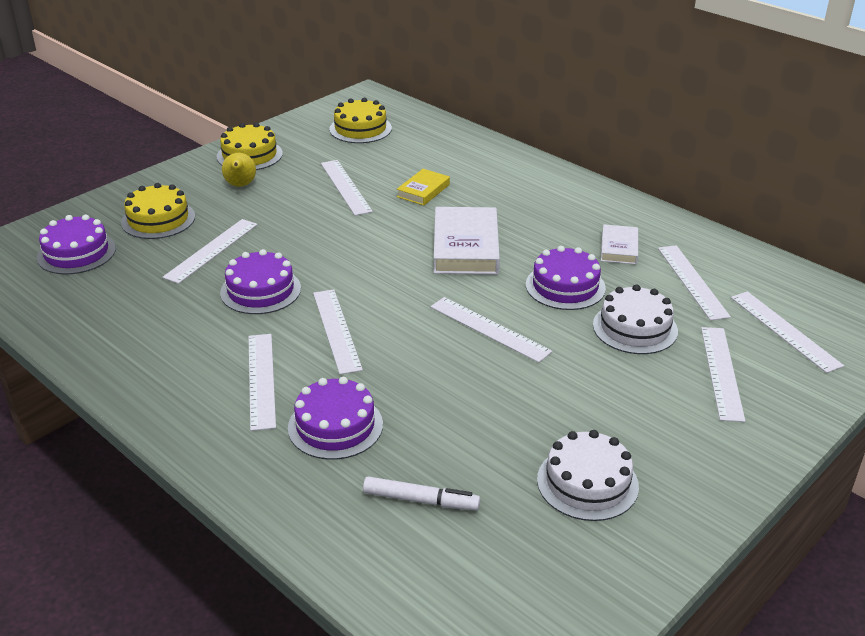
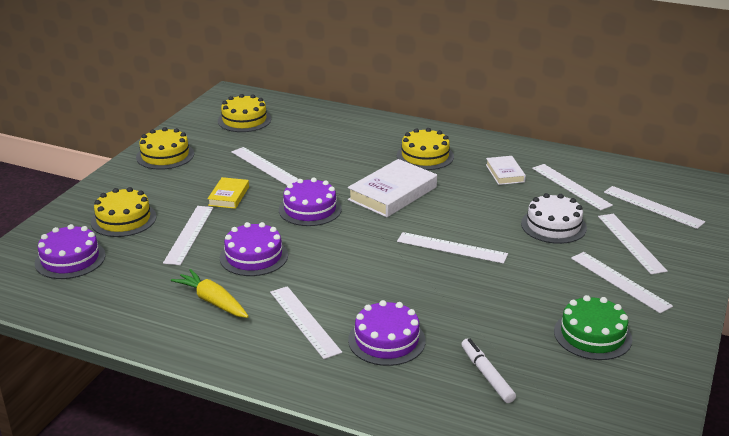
camera: 20 degrees left, 5 degrees down
(182, 333) = (212, 301): none -> yellow carrot
(240, 185) = (175, 180): yellow pear -> none
(337, 330) = (337, 273): white ruler -> white ruler (620, 281)
(421, 500) = (486, 375): white marker -> white marker turned 105 degrees counterclockwise
(423, 191) = (330, 158): yellow book -> yellow book (229, 196)
(466, 247) = (392, 193): white book -> white book turned 60 degrees clockwise
(535, 208) = (425, 156): none -> yellow cake
(565, 286) = (485, 207): purple cake -> purple cake (310, 209)
(587, 483) = (592, 335): white cake -> green cake

